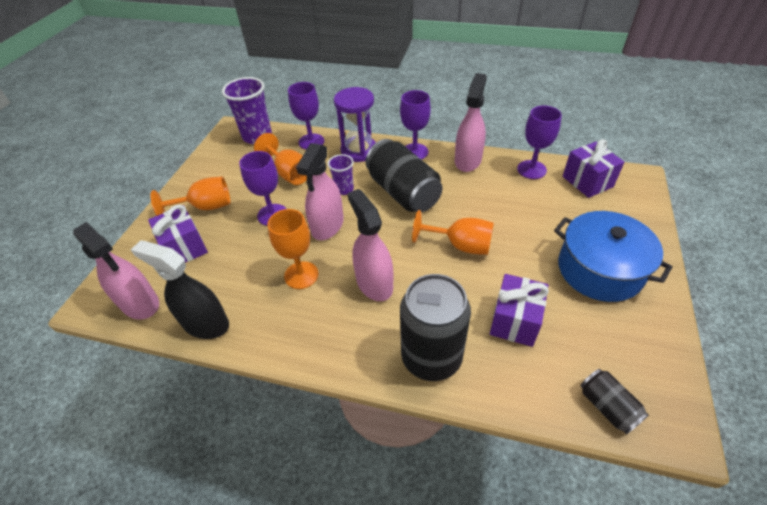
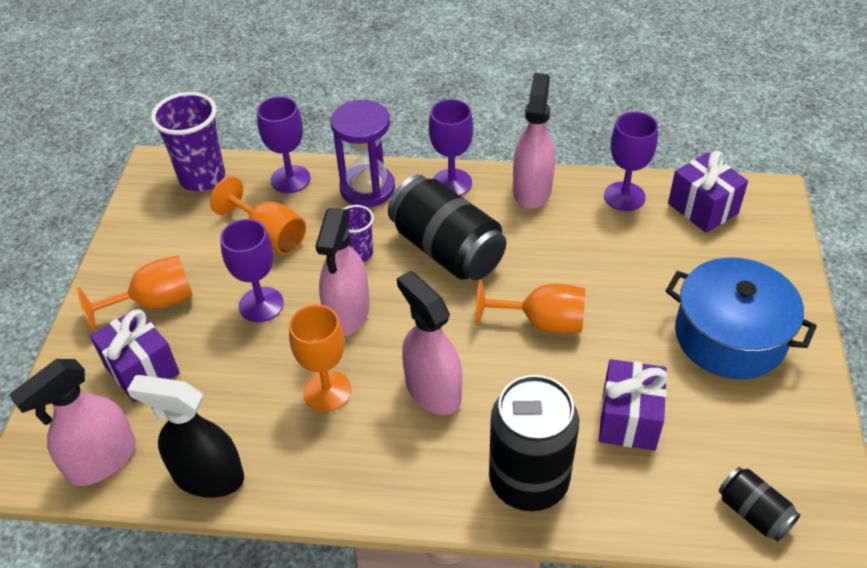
camera: 10 degrees left, 0 degrees up
(140, 303) = (102, 460): pink spray bottle -> pink spray bottle turned 105 degrees clockwise

